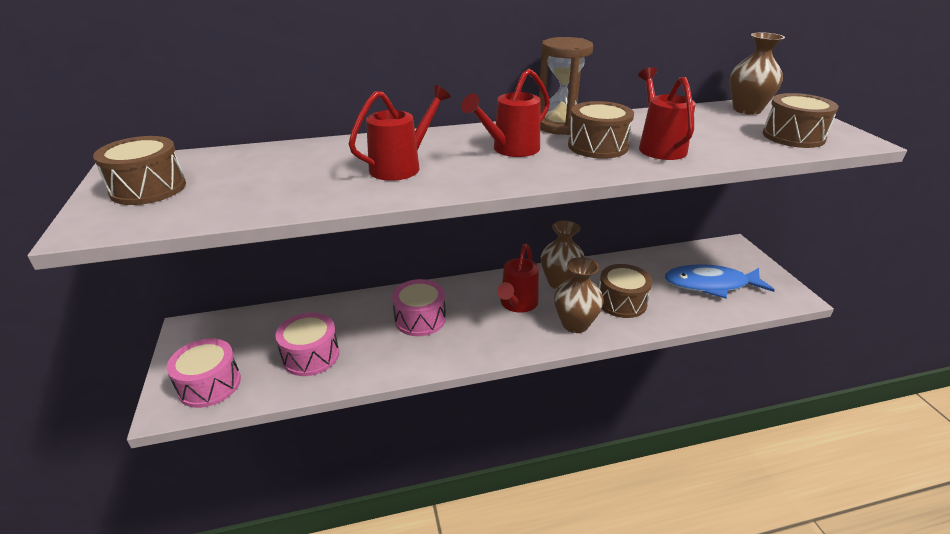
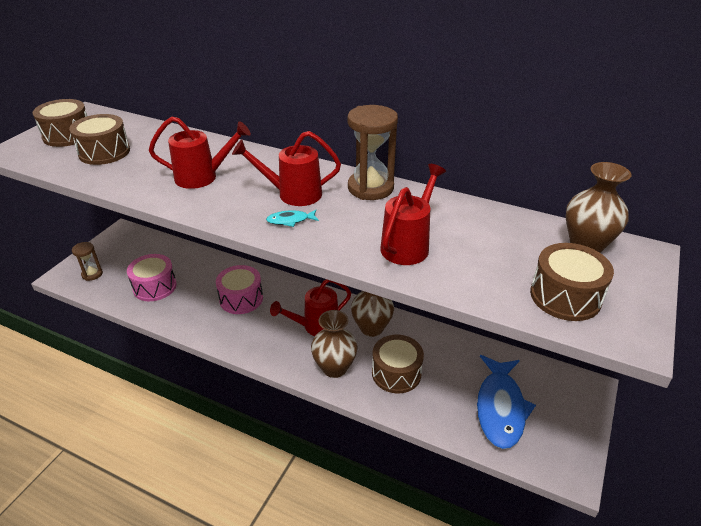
camera: 40 degrees right, 5 degrees up
(209, 385) = (92, 274): pink drum -> brown hourglass
(548, 165) = (290, 220): none -> turquoise fish
(597, 146) = (360, 220): brown drum -> brown drum (104, 152)
(710, 285) = (500, 408): blue fish -> blue fish turned 120 degrees counterclockwise

